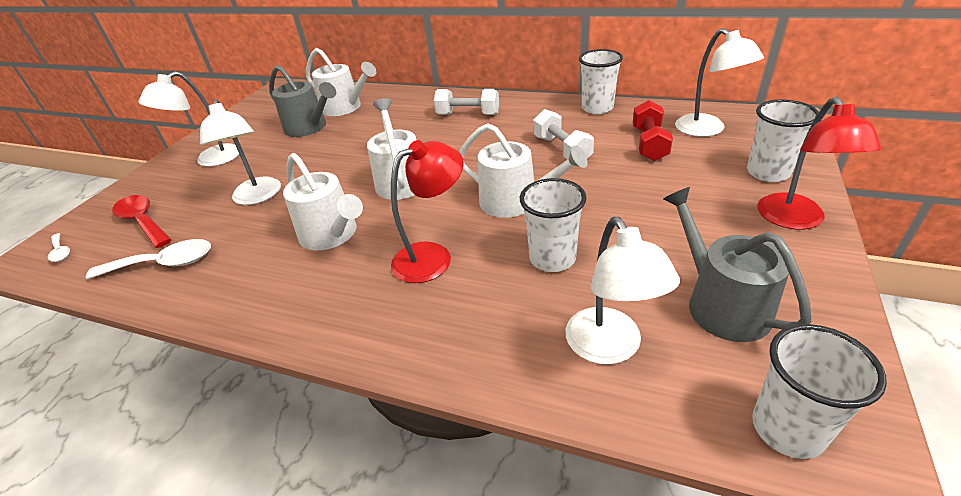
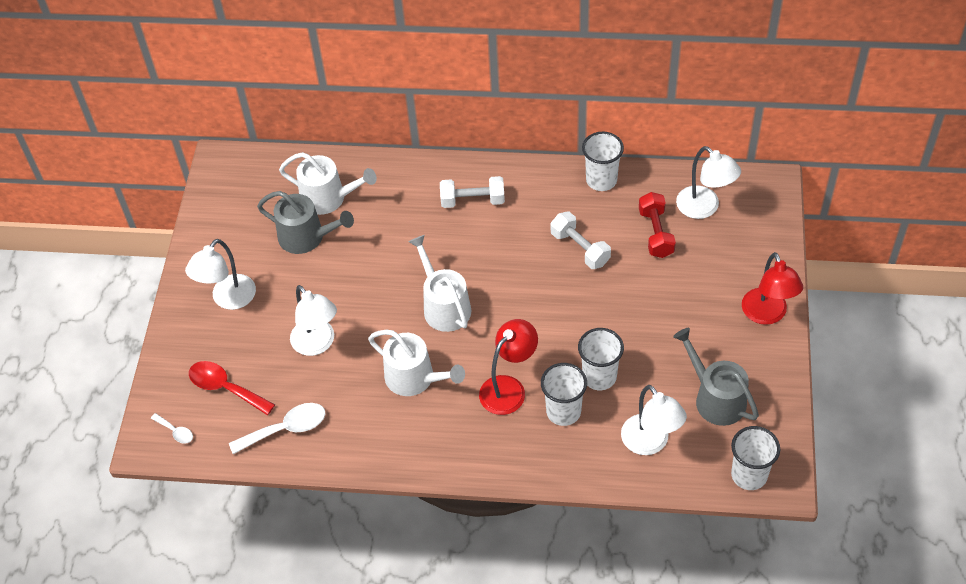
camera: 15 degrees left, 15 degrees up
(515, 202) = (556, 321): white watering can -> none
(768, 173) = (751, 262): white cup -> white cup (563, 411)

